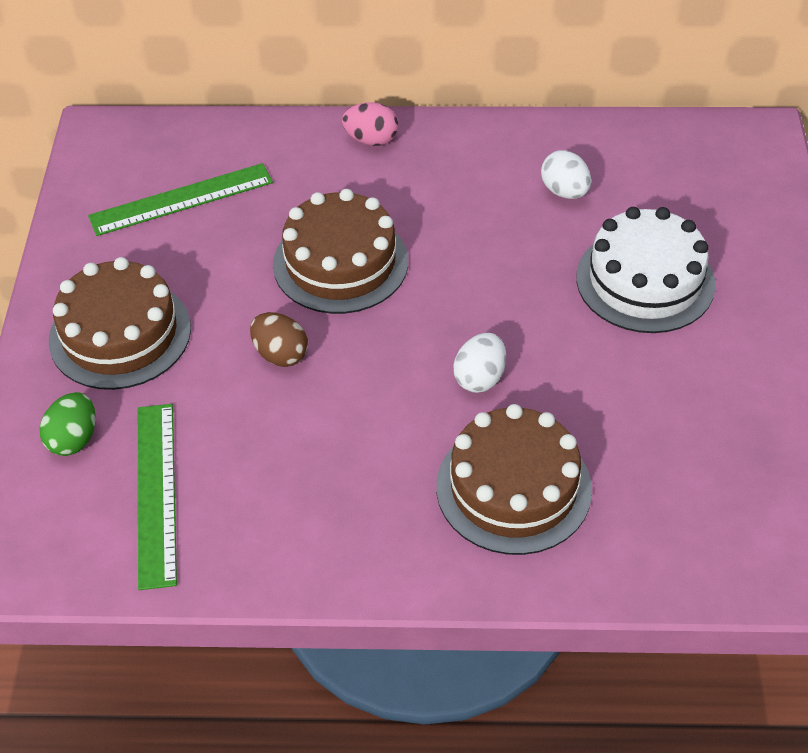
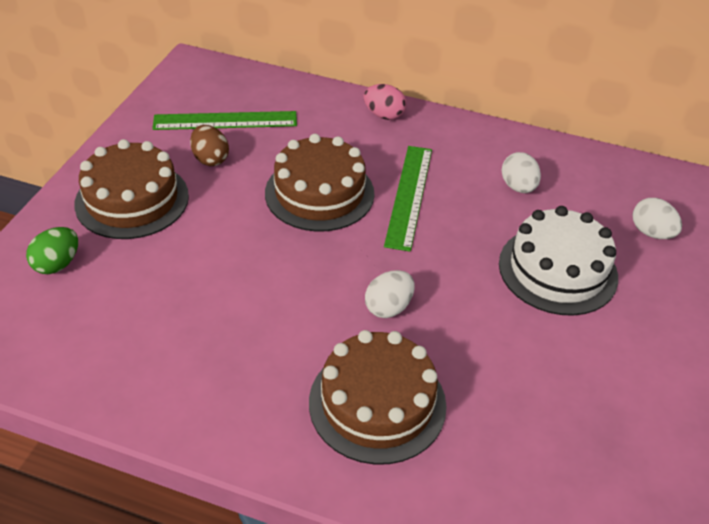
camera: 15 degrees right, 5 degrees down
(156, 493) = (95, 321): green ruler -> green ruler (409, 196)
(280, 354) = (241, 246): brown egg -> brown egg (210, 159)
(729, 207) = (651, 233): none -> white egg

